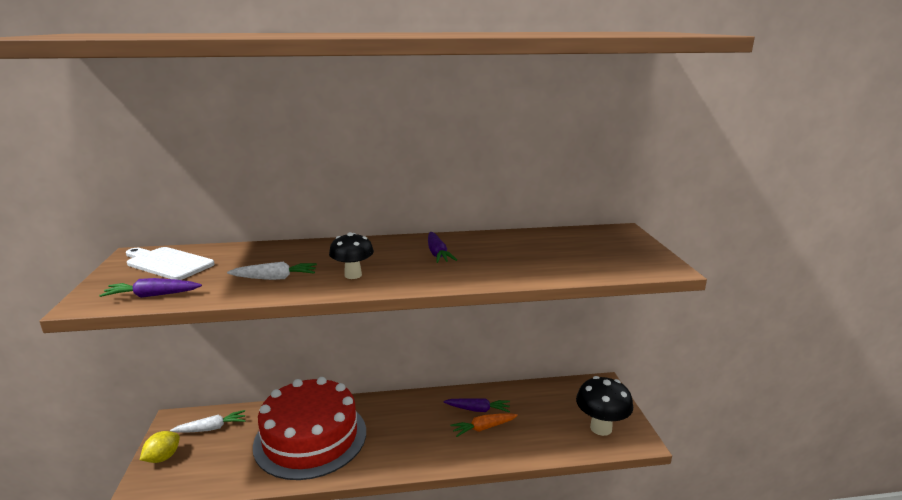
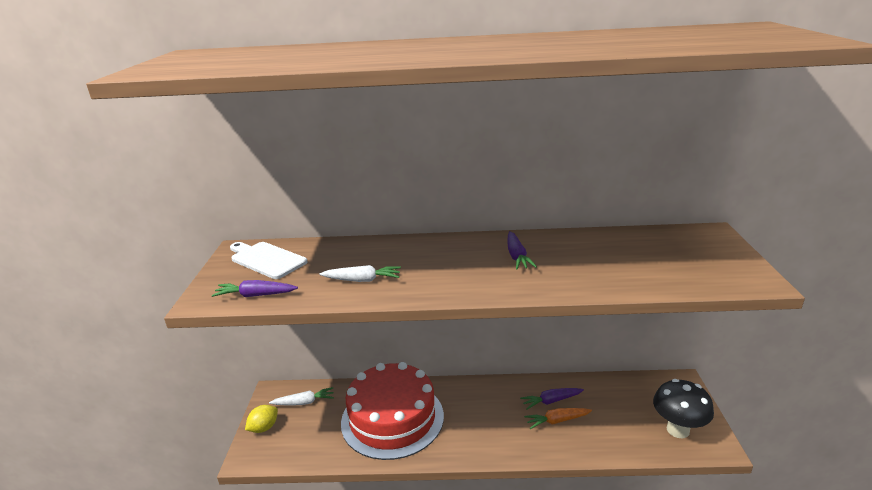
camera: 10 degrees right, 5 degrees up
(353, 275) = (435, 279): black mushroom -> none
(477, 409) = (551, 401): purple carrot -> purple carrot turned 150 degrees clockwise

